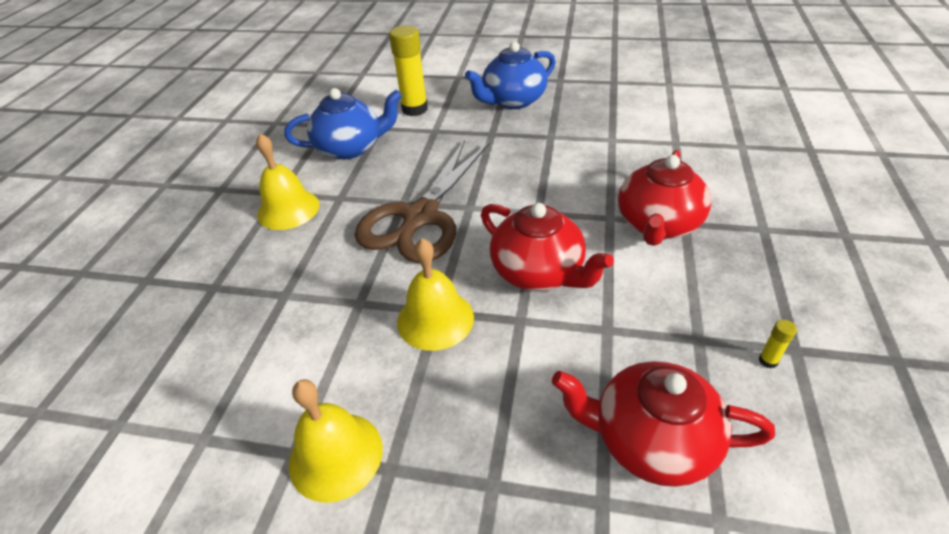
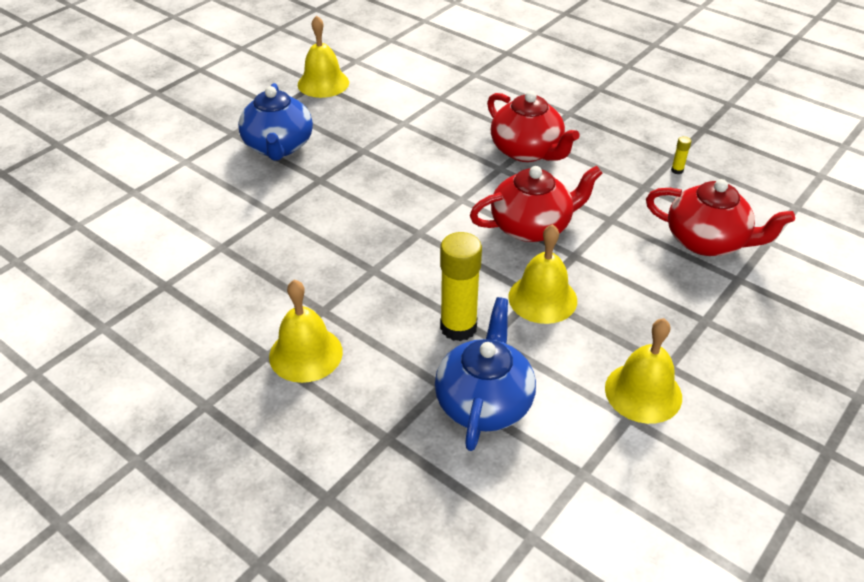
camera: 65 degrees left, 0 degrees up
(351, 148) = (237, 278): blue teapot -> blue teapot (484, 402)
(415, 109) = (214, 211): yellow glue stick -> yellow glue stick (458, 327)
(420, 217) = (406, 266): brown scissors -> none
(616, 84) = (323, 83): none -> yellow bell
(650, 440) = (707, 241): red teapot -> red teapot turned 105 degrees counterclockwise

